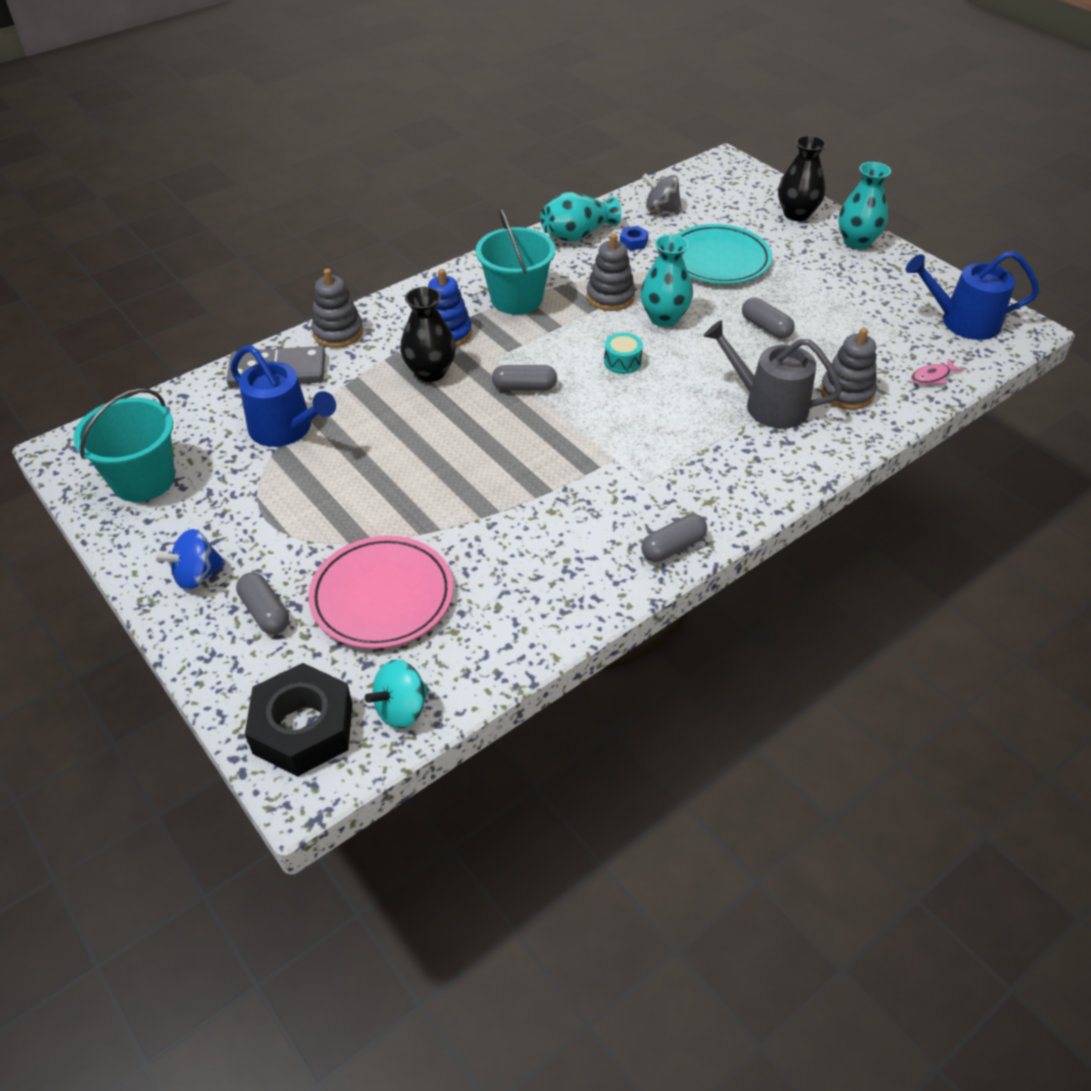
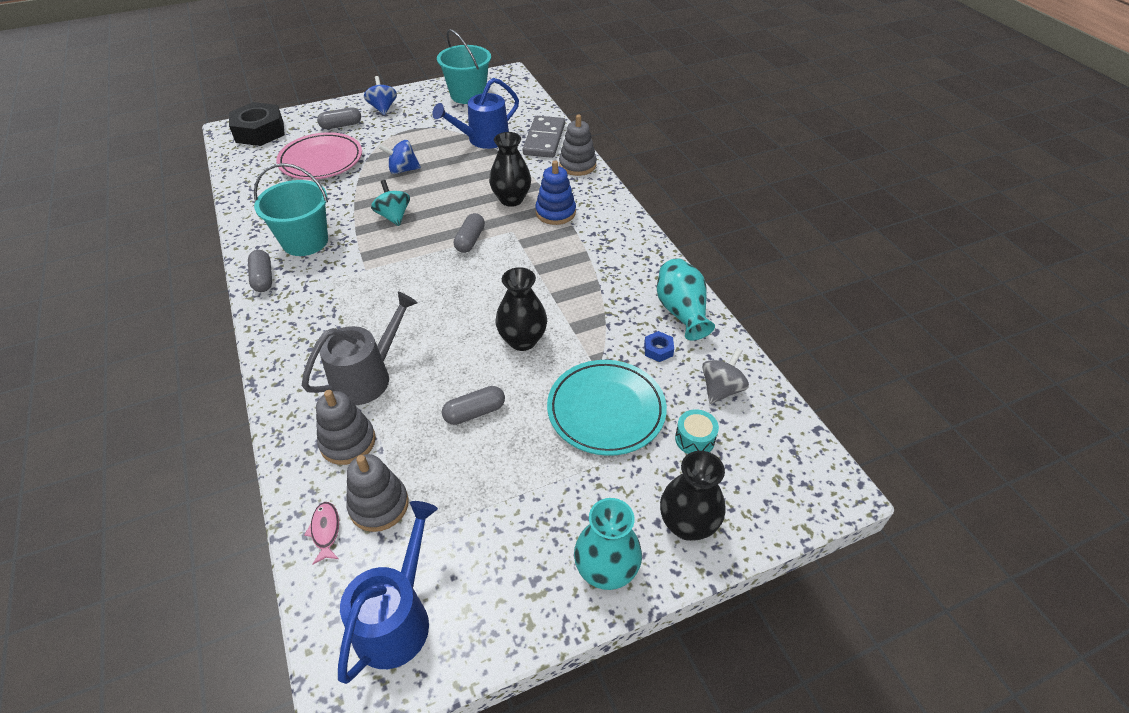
camera: 105 degrees right, 0 degrees up
(387, 491) = (403, 170): none -> blue spinning top
(401, 709) = (243, 159): turquoise spinning top -> turquoise spinning top (393, 216)
(516, 299) = (587, 255): turquoise bucket -> turquoise bucket (305, 241)
(610, 297) = (569, 312): grey stacking toy -> grey stacking toy (379, 505)
(622, 362) = (473, 299): turquoise drum -> turquoise drum (694, 439)
(664, 318) = (522, 340): turquoise vase -> black vase

